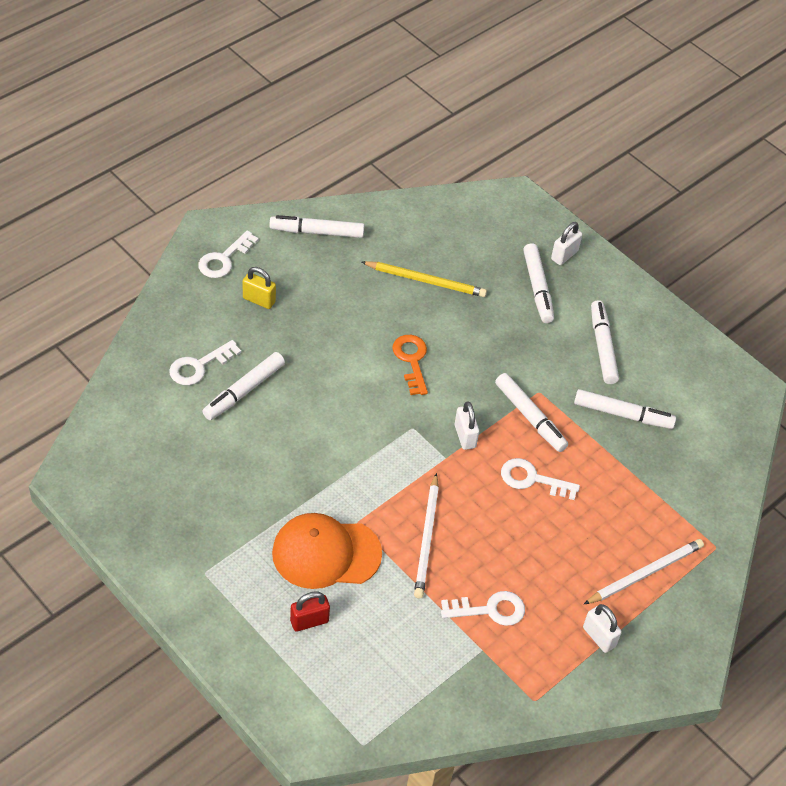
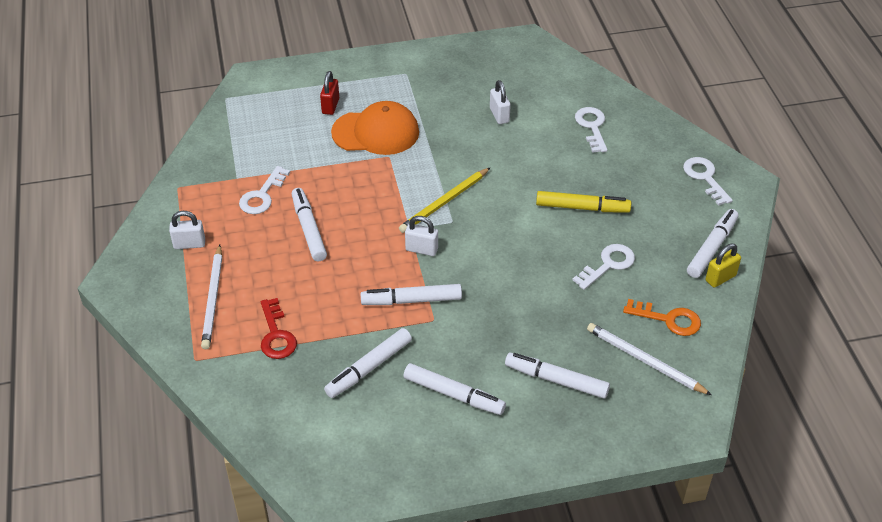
camera: 125 degrees right, 5 degrees down
(244, 391) = (552, 142): white marker -> white marker (309, 229)
(259, 300) = (645, 182): yellow padlock -> yellow padlock (720, 278)
(325, 335) = (582, 207): none -> yellow marker
(326, 553) = (376, 132): orange cap -> orange cap turned 60 degrees clockwise
(411, 360) = (522, 250): orange key -> orange key (668, 319)
(425, 281) = (611, 299): yellow pencil -> yellow pencil (444, 202)
(427, 538) = (347, 188): white pencil -> white pencil (645, 361)
(532, 479) = (350, 272): white key -> white key (608, 265)
(564, 255) = (588, 425): white padlock -> white padlock (499, 115)
(643, 499) = (276, 335): none -> red key

